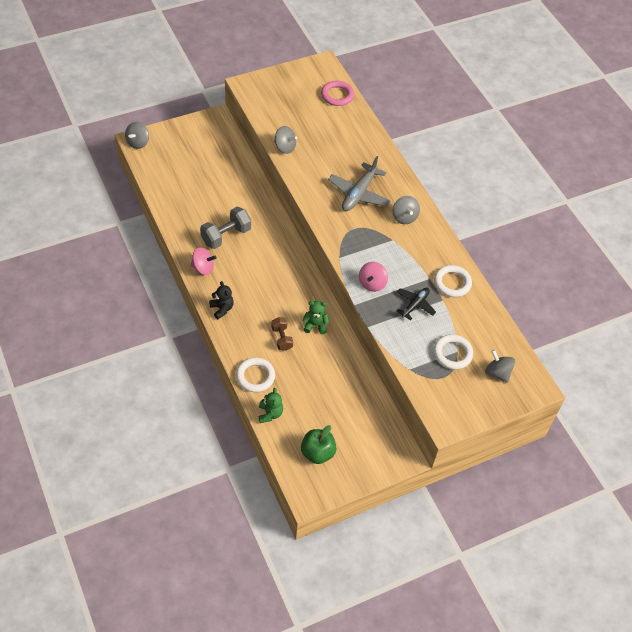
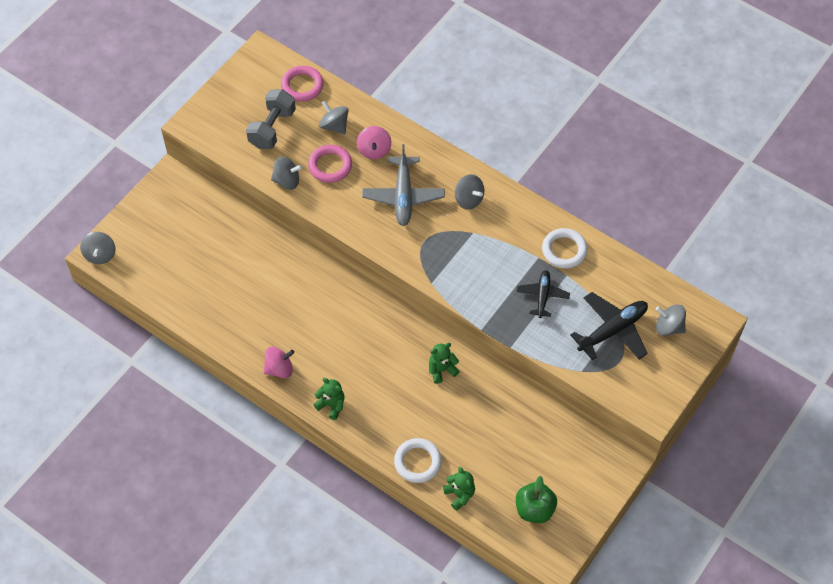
camera: 25 degrees left, 5 degrees up
(222, 309) = (331, 405): black teddy bear -> green teddy bear
(226, 236) = (278, 317): grey dumbbell -> grey dumbbell (272, 128)
(282, 338) = (417, 404): brown dumbbell -> none
(321, 152) = (330, 166): none -> pink ring
(342, 129) = (334, 126): none -> grey spinning top
(372, 283) = (484, 295): pink spinning top -> pink spinning top (374, 150)
(452, 353) = (612, 330): white ring -> black plane

